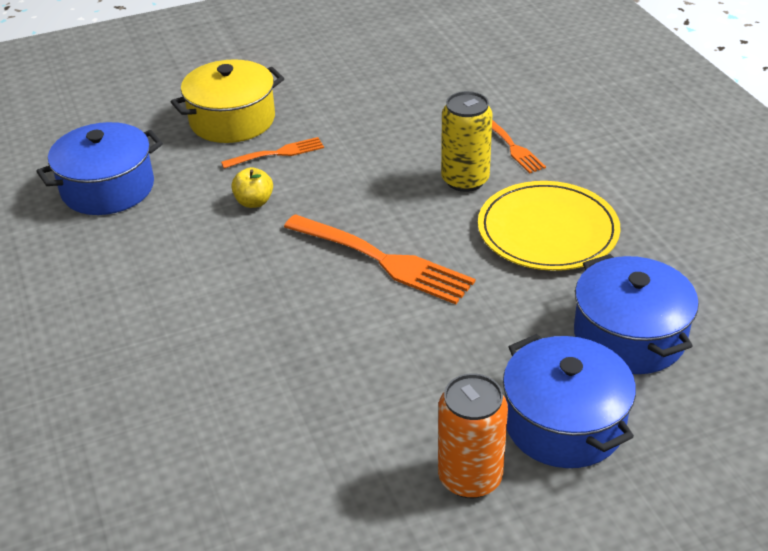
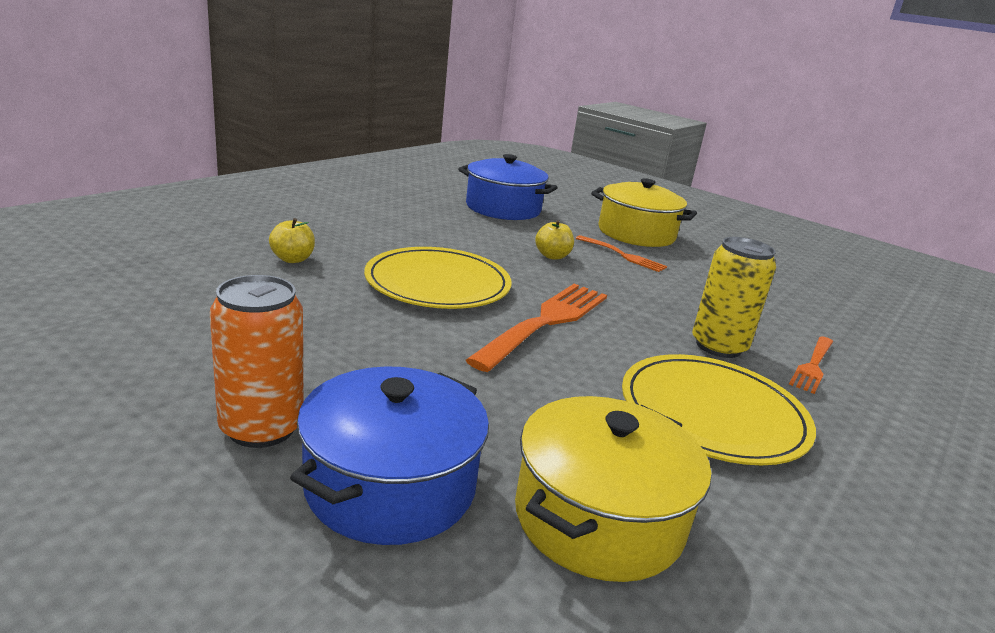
camera: 55 degrees right, 15 degrees down
(160, 397) = (292, 259): none -> yellow apple
(274, 304) = (438, 283): none -> yellow plate
(383, 260) = (546, 322): orange fork -> orange fork turned 150 degrees counterclockwise
(629, 336) = (598, 518): blue pot -> yellow pot

